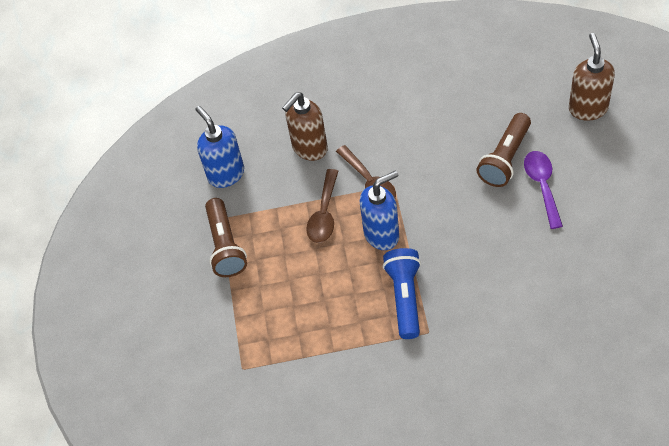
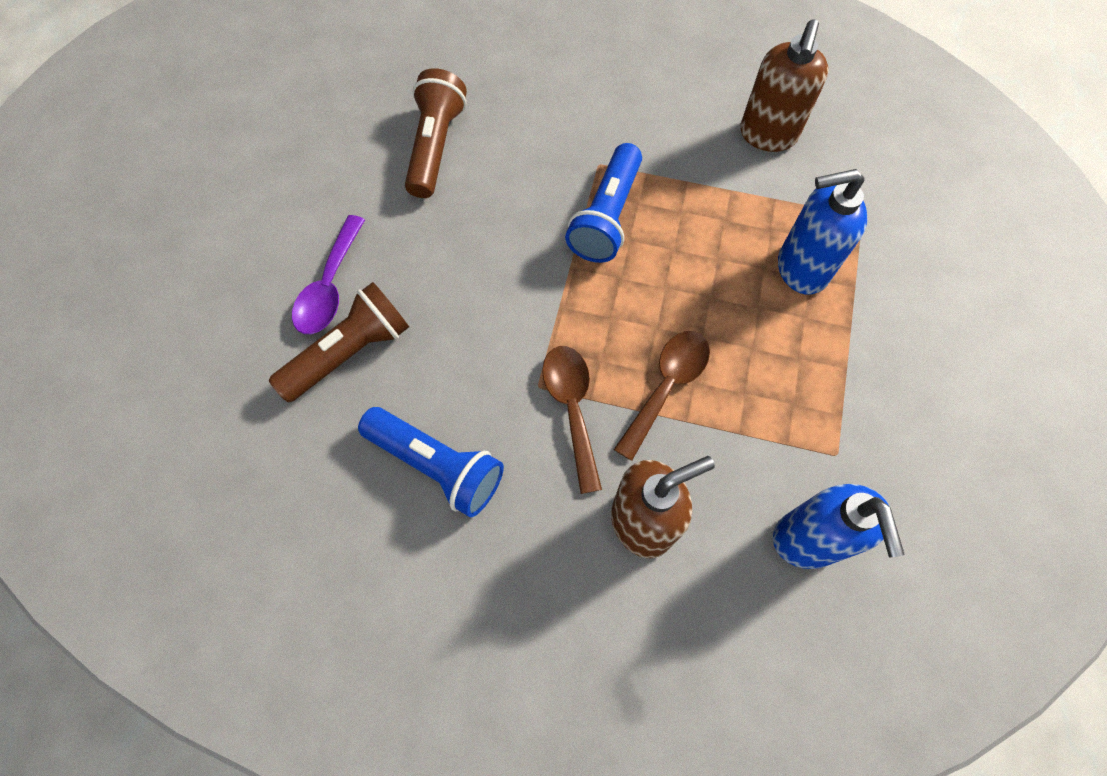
camera: 165 degrees left, 10 degrees up
(225, 246) = (841, 403): brown flashlight -> brown flashlight (435, 146)
(382, 234) = (594, 315): blue soap dispenser -> blue soap dispenser (801, 269)
(423, 129) = (437, 465): none -> blue flashlight
(588, 108) = (172, 378): brown soap dispenser -> brown soap dispenser (767, 135)

